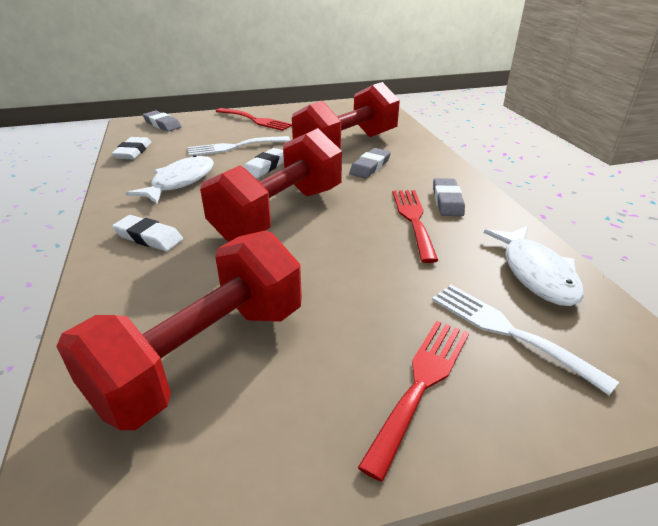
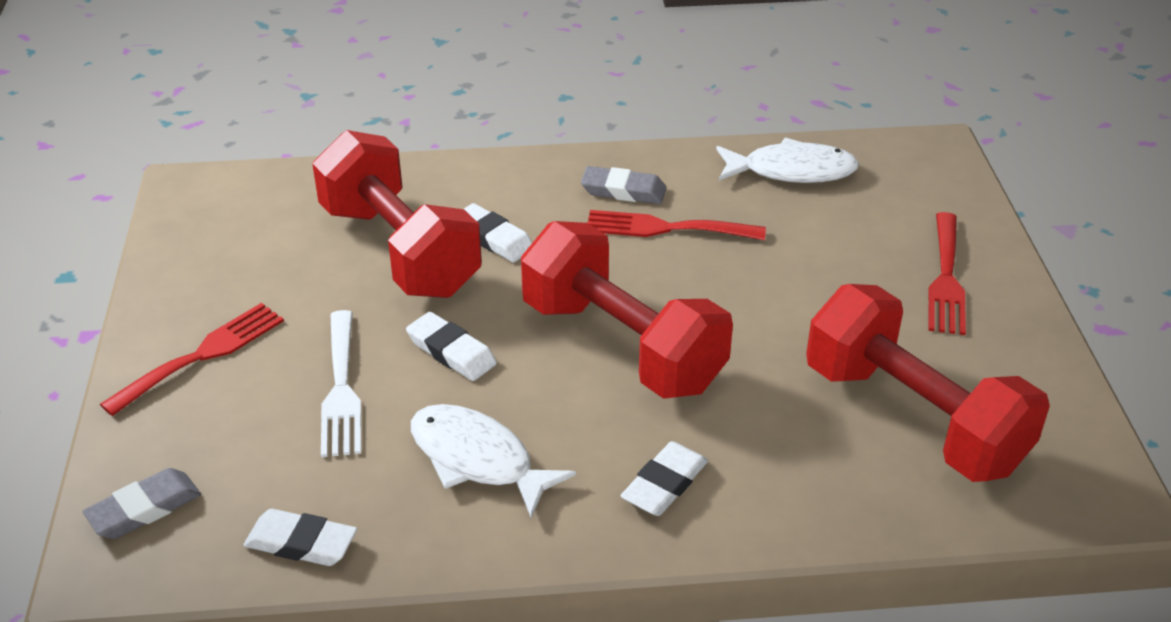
camera: 80 degrees left, 5 degrees up
(370, 167) = (493, 238): grey eraser -> white eraser
(421, 383) = (946, 279): red fork -> red fork turned 120 degrees counterclockwise
(507, 331) = (879, 214): white fork -> none

